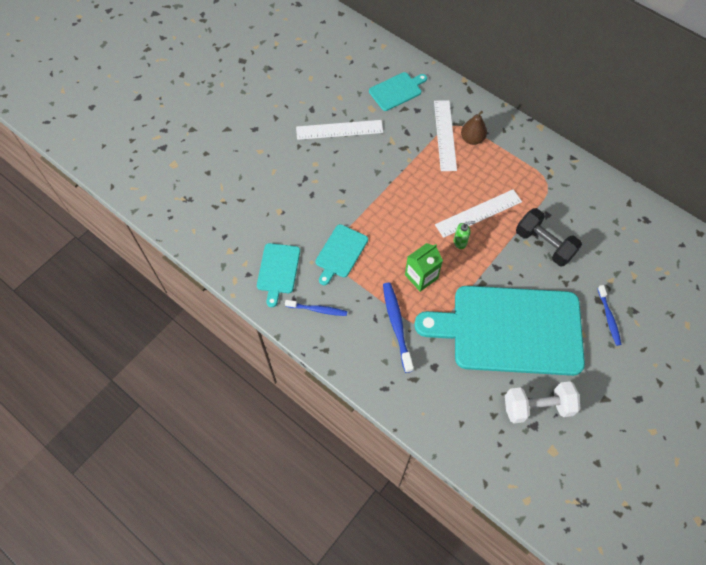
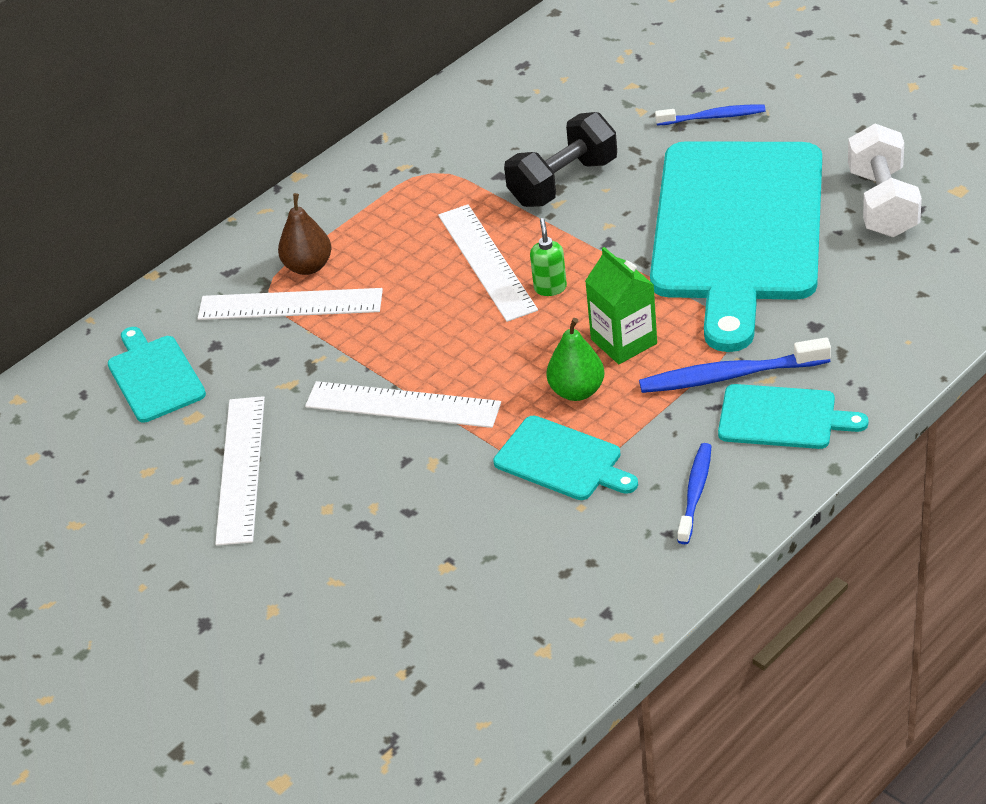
camera: 80 degrees left, 20 degrees down
(278, 271) = (600, 561): turquoise cutting board -> turquoise cutting board (782, 418)
(378, 186) = (403, 404): none -> white ruler
(386, 257) = (577, 391): none -> green pear

